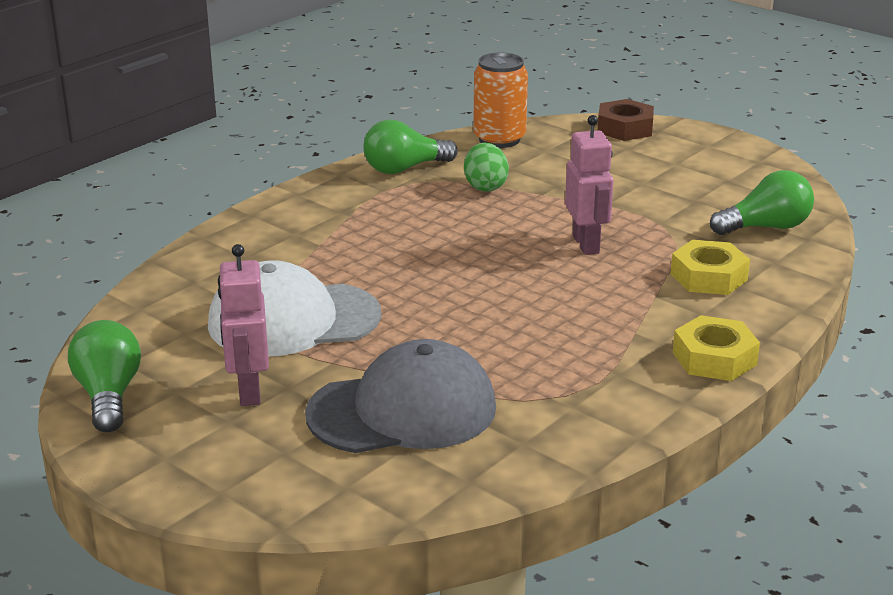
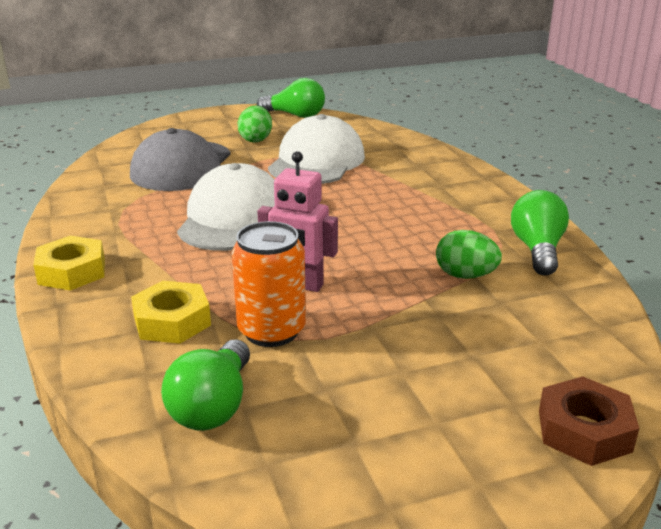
camera: 120 degrees right, 0 degrees up
(248, 391) = (256, 139): pink robot -> green egg
(499, 139) = (590, 321): orange can -> orange can (271, 331)
(505, 318) = (233, 218): none -> white cap

